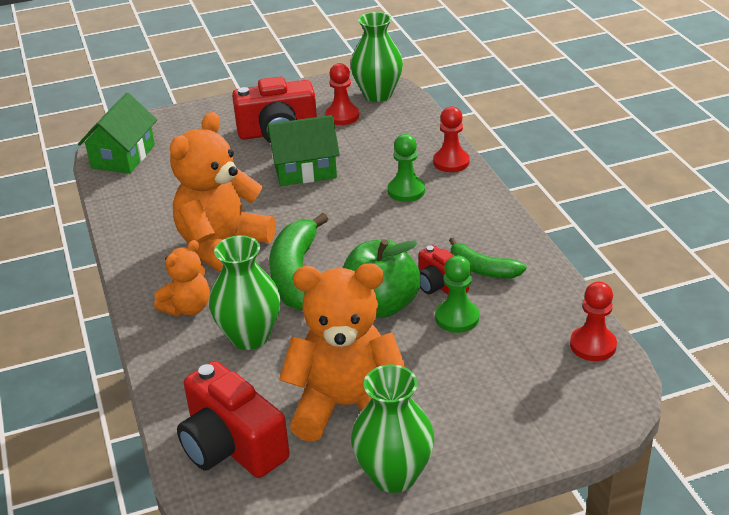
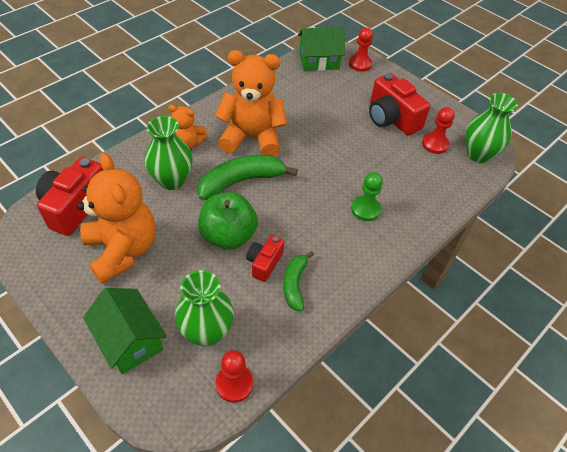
camera: 60 degrees right, 15 degrees up
(305, 170) = (357, 147): green house -> green house (130, 340)
(394, 475) = (66, 295): green vase -> green vase (207, 332)
(451, 162) = (419, 225): red pawn -> red pawn (360, 64)
(457, 318) = (232, 284): green pawn -> none

